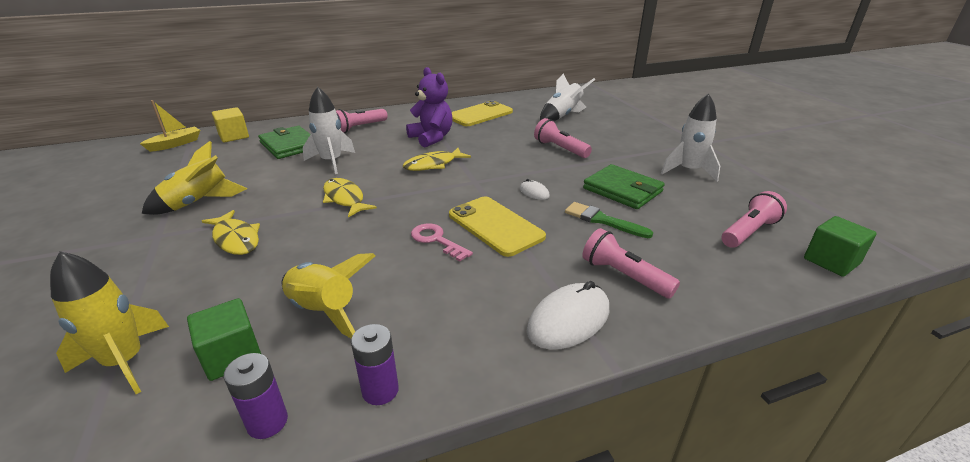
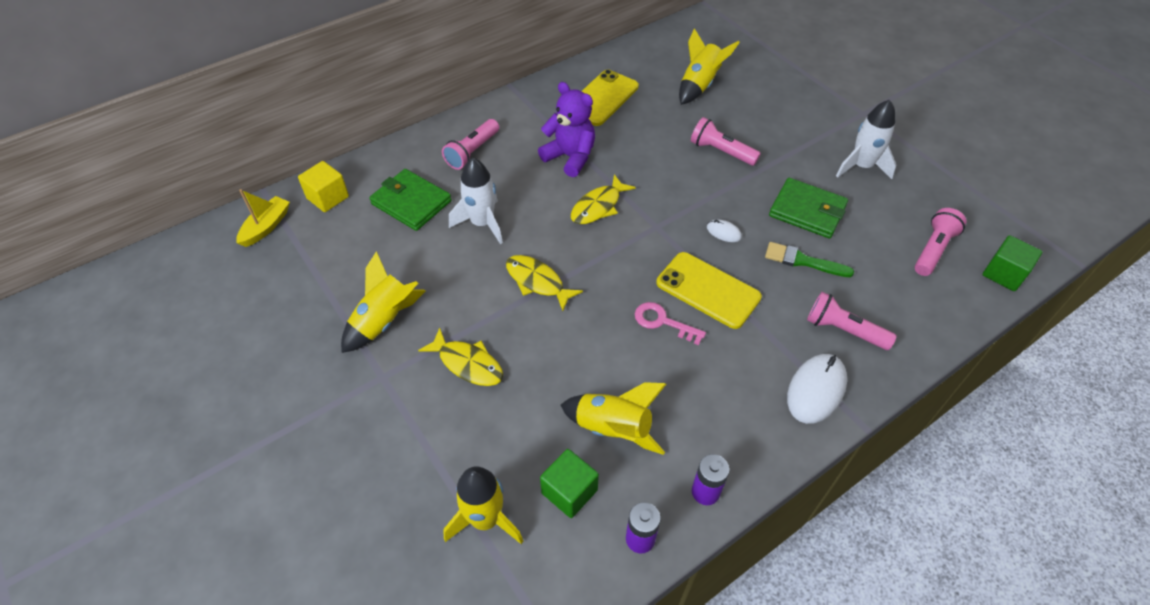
camera: 15 degrees left, 20 degrees up
(562, 116) = (699, 85): white rocket -> yellow rocket

